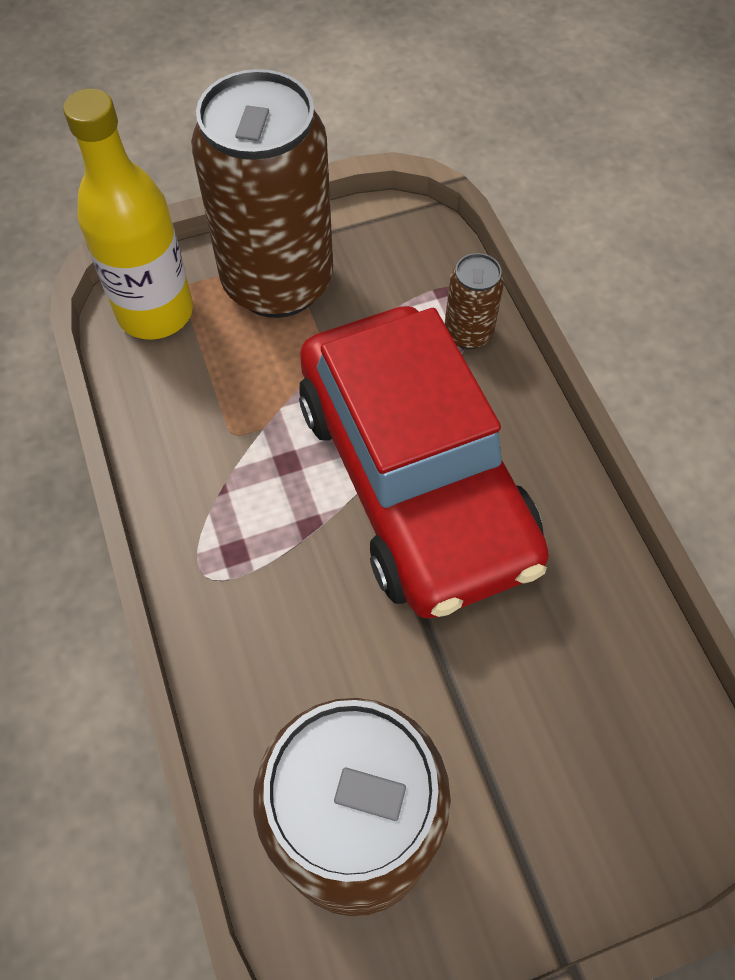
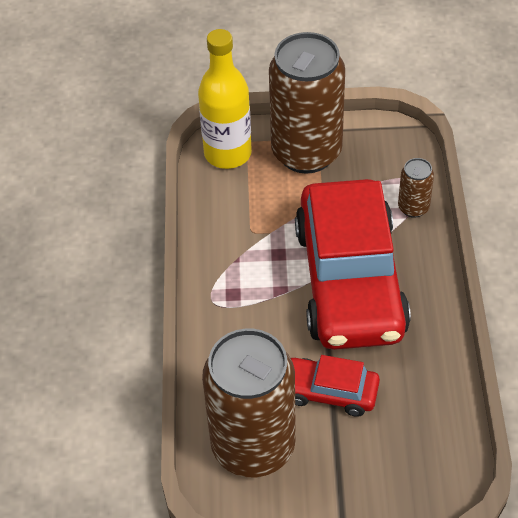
camera: 20 degrees right, 10 degrees down
(448, 688) = (329, 392): none -> red car

